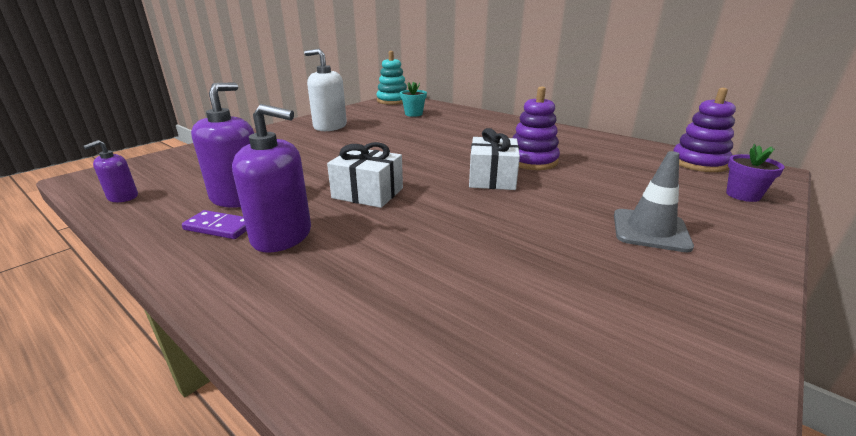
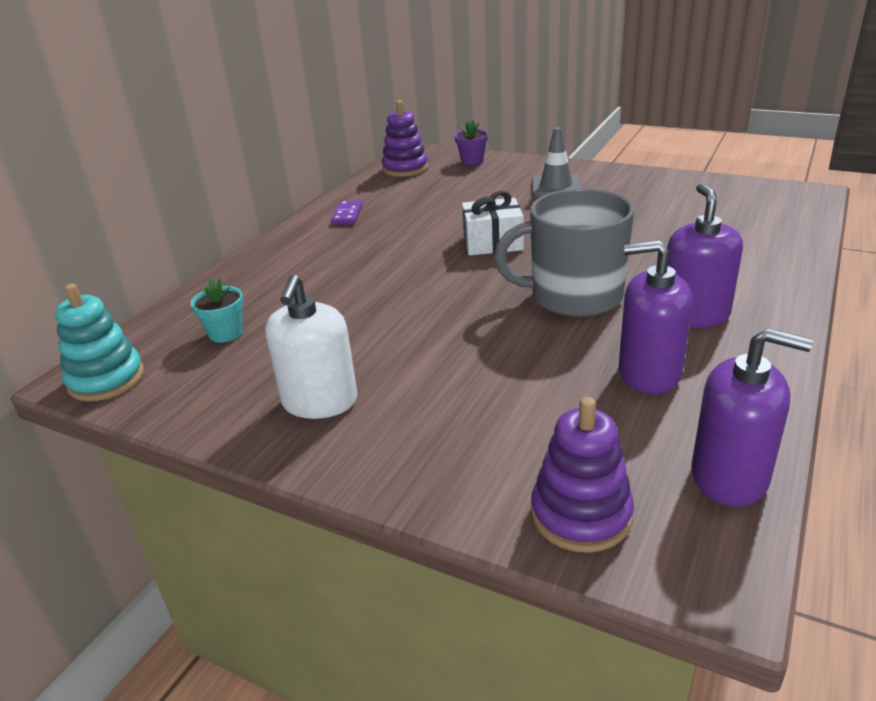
camera: 100 degrees left, 5 degrees up
(123, 197) = (729, 476): purple soap dispenser -> purple soap dispenser, size x1.84
(220, 227) = (715, 355): purple domino -> purple domino (347, 215)
(368, 193) = (574, 296): white gift -> grey mug
(532, 161) = (432, 229): purple stacking toy -> purple stacking toy (581, 514)

